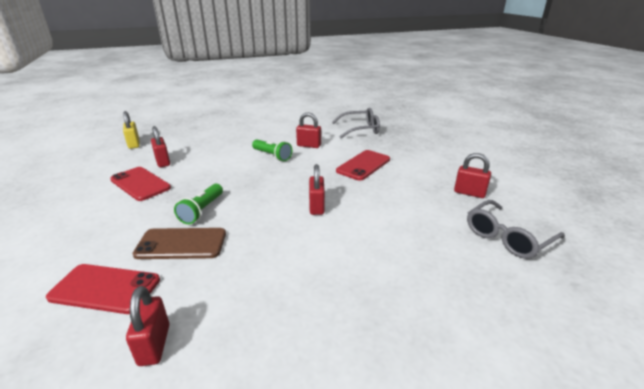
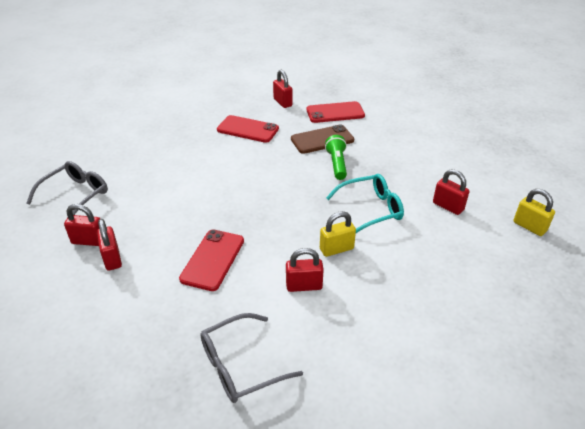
camera: 160 degrees right, 10 degrees up
(140, 184) = (425, 175): red phone -> red phone (248, 129)
(221, 170) = (370, 209): none -> turquoise glasses
(272, 156) = (336, 249): green flashlight -> yellow padlock
(316, 207) = (243, 189): red padlock -> red padlock (112, 259)

